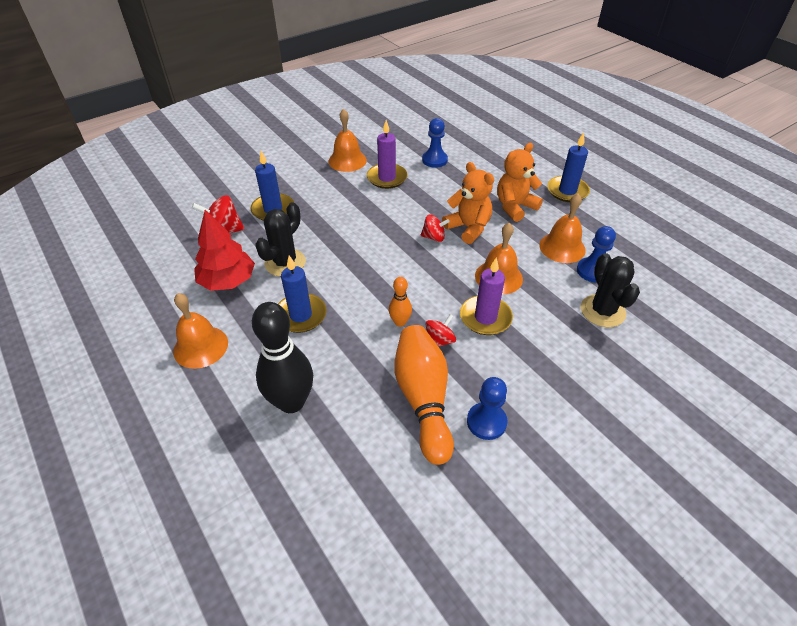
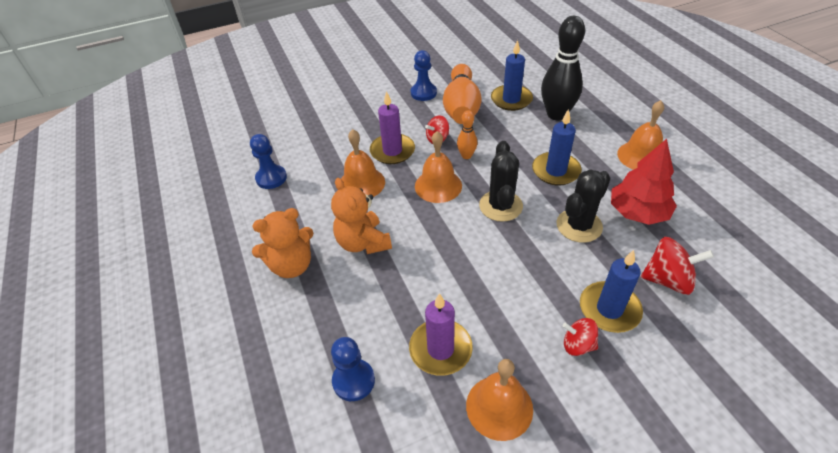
camera: 165 degrees left, 0 degrees up
(434, 237) = (407, 236): red spinning top -> red spinning top (578, 345)
(562, 247) = (279, 205): orange bell -> orange bell (438, 186)
(567, 191) = (209, 281): blue candle -> blue candle (511, 99)
(602, 311) = (293, 145): black cactus -> black cactus (500, 206)

